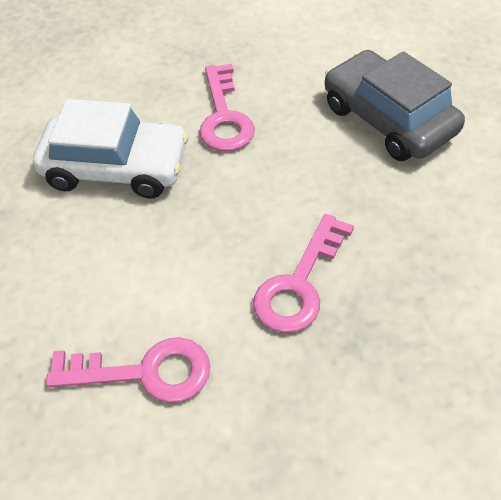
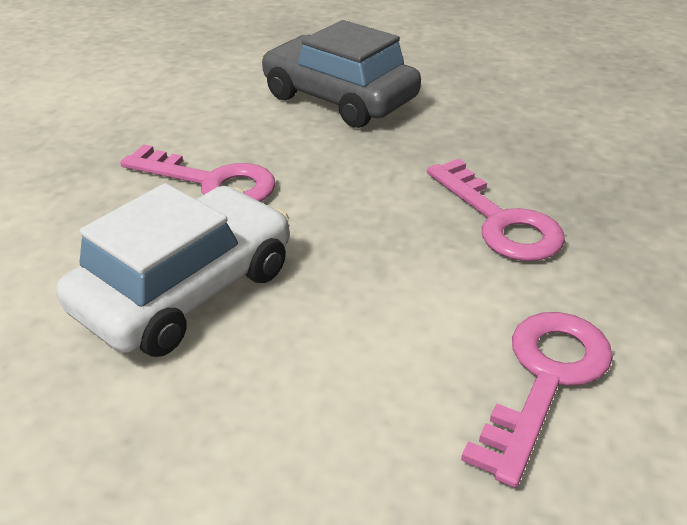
camera: 60 degrees left, 15 degrees down
(388, 119) = (339, 98): grey car -> grey car turned 45 degrees clockwise

